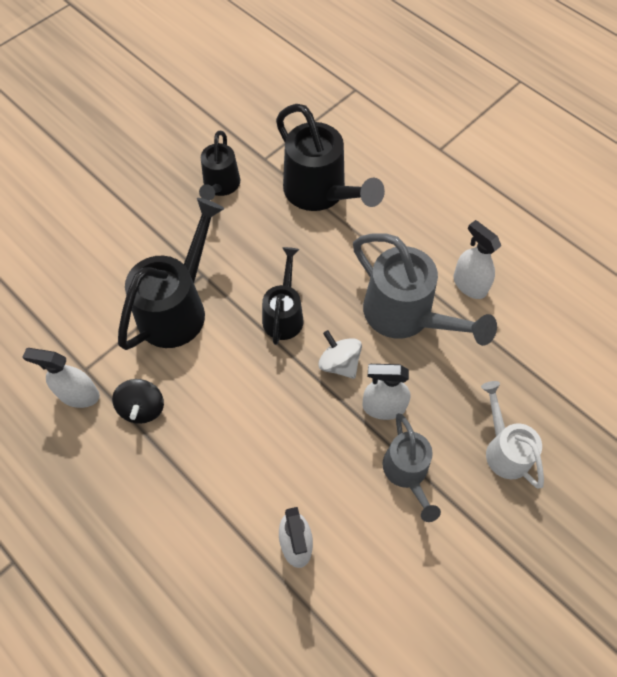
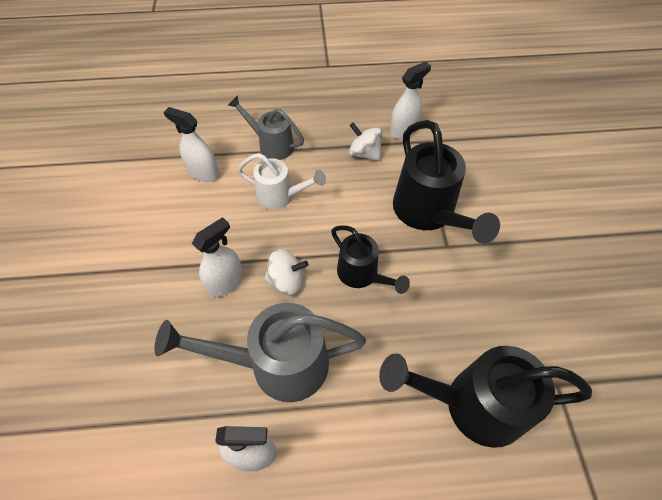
camera: 130 degrees right, 5 degrees down
(142, 408) = (364, 153): black spinning top -> white spinning top
(220, 186) = (542, 320): black watering can -> none
(407, 473) = (171, 259): grey watering can -> grey watering can (272, 145)
(504, 449) = (110, 335): white watering can -> white watering can (280, 196)

